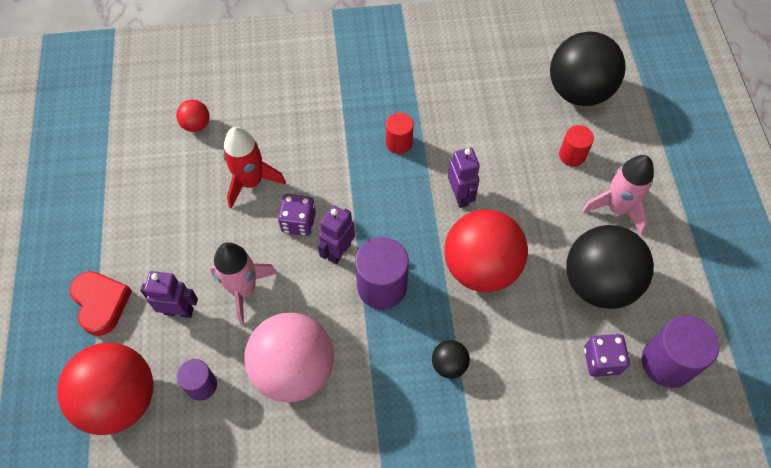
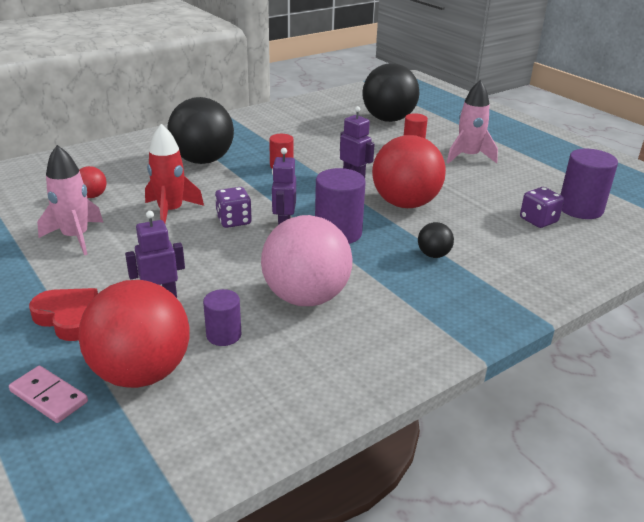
camera: 30 degrees left, 30 degrees down
(49, 392) = (49, 396): none -> pink domino
(244, 290) = (216, 268): pink rocket -> pink rocket (76, 237)
(598, 283) = (494, 189): black ball -> black ball (203, 160)

